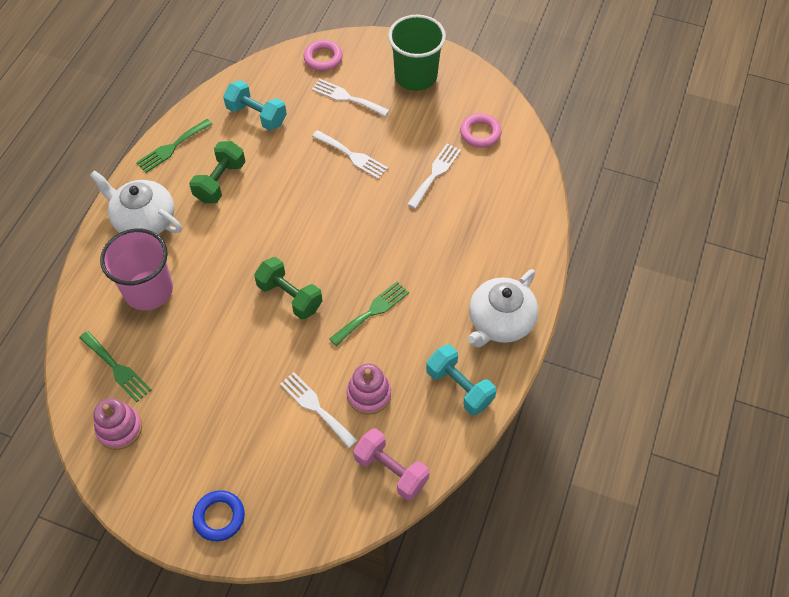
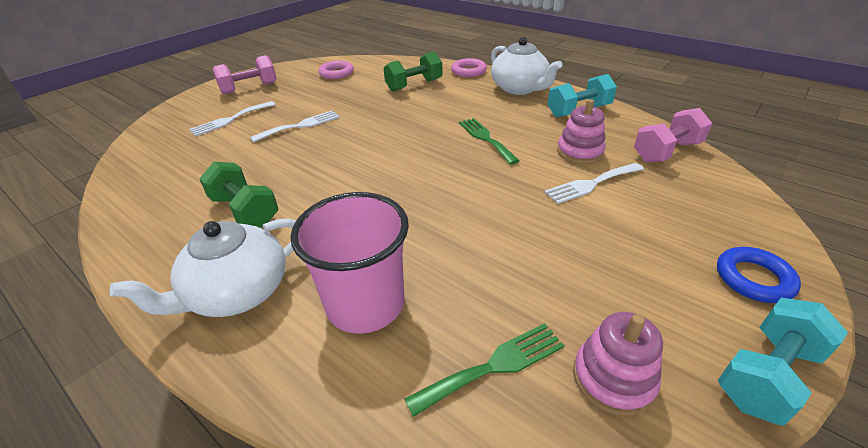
camera: 70 degrees left, 20 degrees down
(172, 147) = (145, 246): green fork -> none
(256, 115) = (183, 172): turquoise dumbbell -> turquoise dumbbell (767, 375)
(290, 296) = (443, 182): green dumbbell -> green dumbbell (414, 85)
(323, 58) = (166, 125): pink ring -> pink ring (468, 71)
(415, 76) = (249, 88): green cup -> pink dumbbell
(435, 173) = (358, 93): white fork -> none

